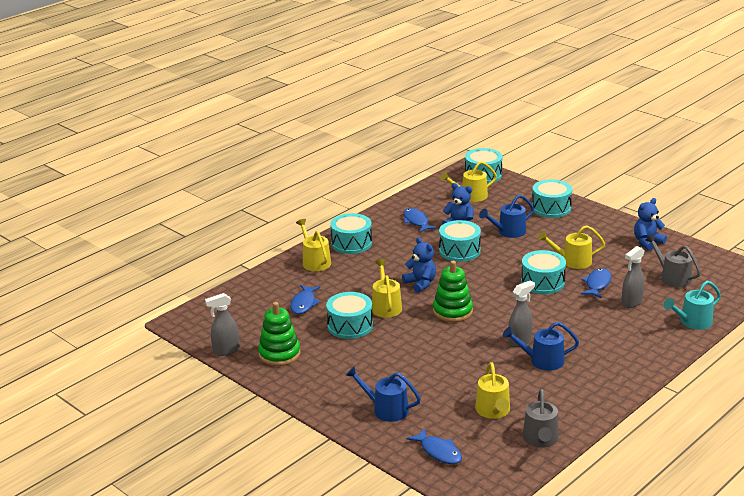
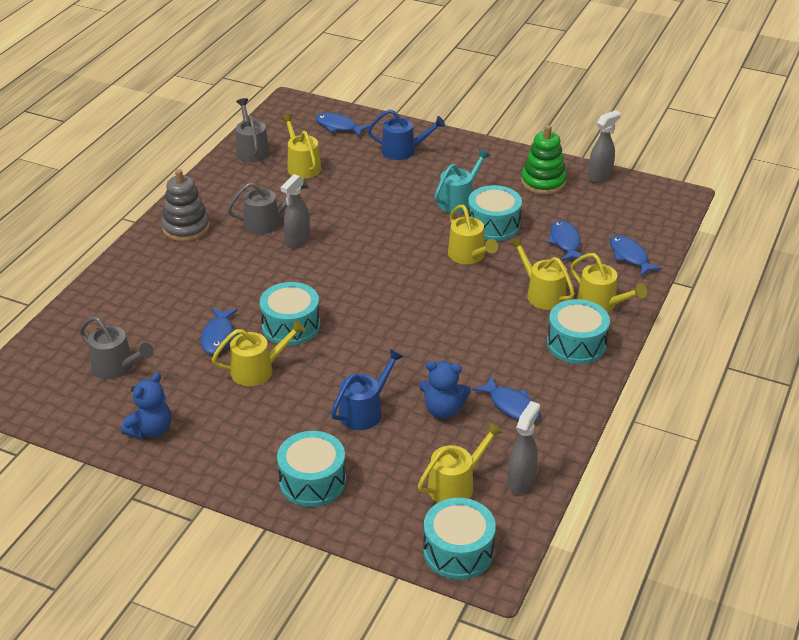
camera: 160 degrees right, 10 degrees up
(265, 286) = (629, 256): none -> blue fish
(350, 273) = (542, 294): none -> yellow watering can
(420, 283) = (445, 295): blue teddy bear -> none
(452, 311) = (388, 263): green stacking toy -> none
(459, 251) = (421, 359): turquoise drum -> none
(542, 361) = (267, 222): blue watering can -> grey watering can
(617, 368) = (186, 228): none -> grey stacking toy
(631, 302) = (172, 315): grey spray bottle -> grey spray bottle (521, 481)
(692, 322) = (97, 300): turquoise watering can -> turquoise watering can (458, 200)

